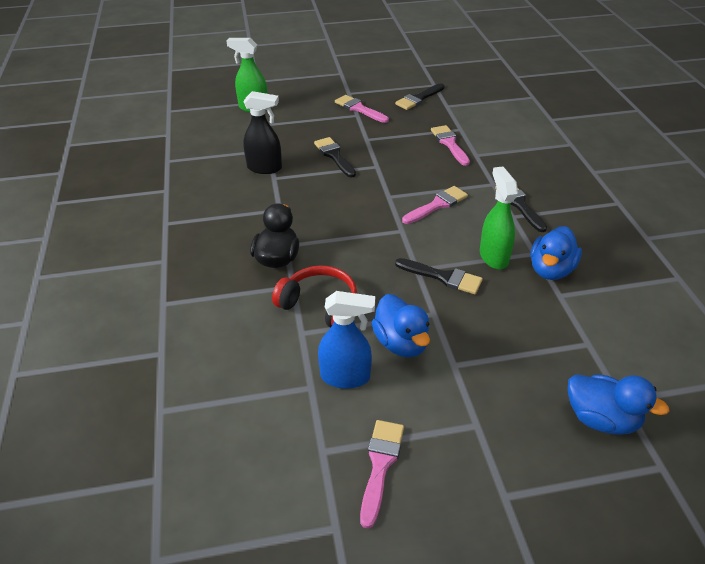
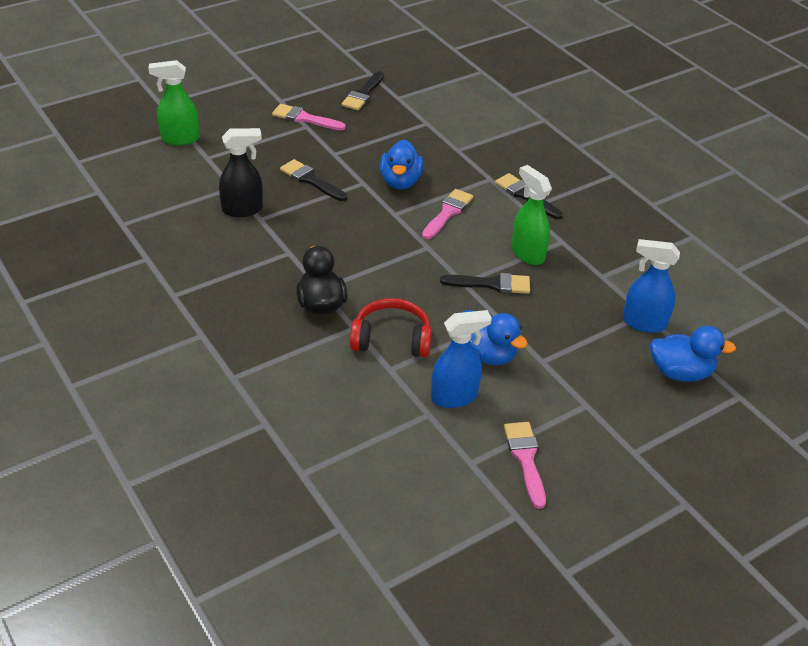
camera: 25 degrees left, 0 degrees up
(449, 144) = (424, 142): pink brush -> none
(551, 270) = (584, 254): blue duck -> blue duck (400, 181)
(583, 353) = (643, 323): none -> blue spray bottle

